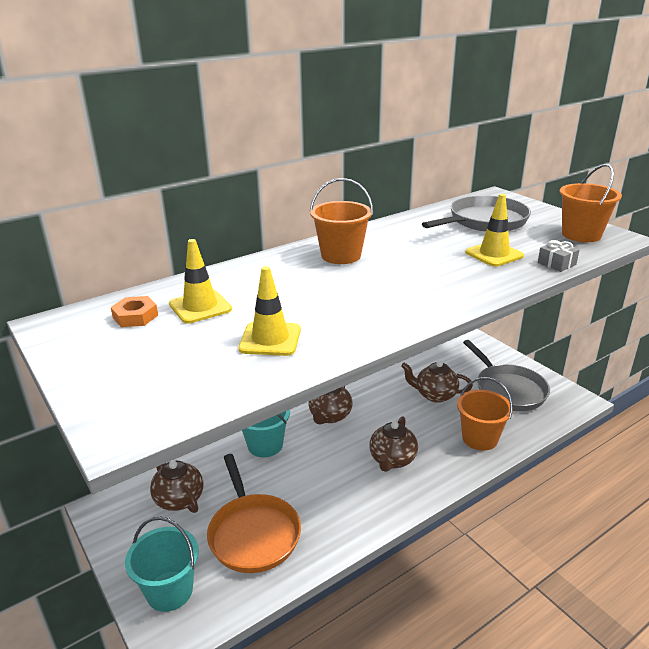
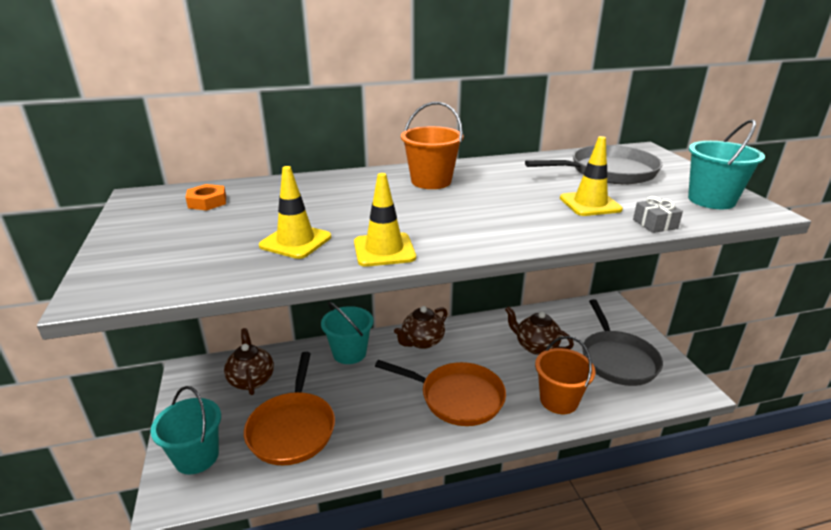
camera: 20 degrees right, 0 degrees up
(200, 307) = (265, 203): yellow traffic cone -> yellow traffic cone (384, 250)
(392, 460) = (457, 397): brown teapot -> orange pan
(581, 235) = (711, 200): orange bucket -> turquoise bucket

